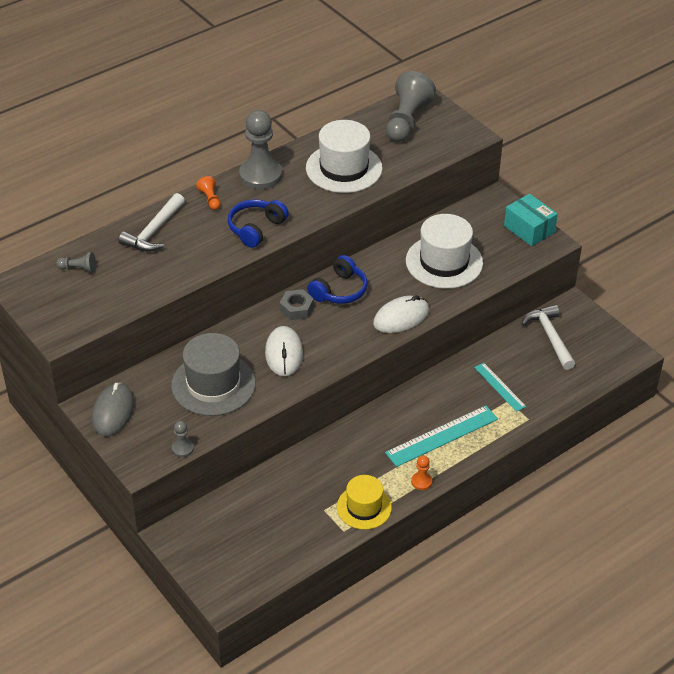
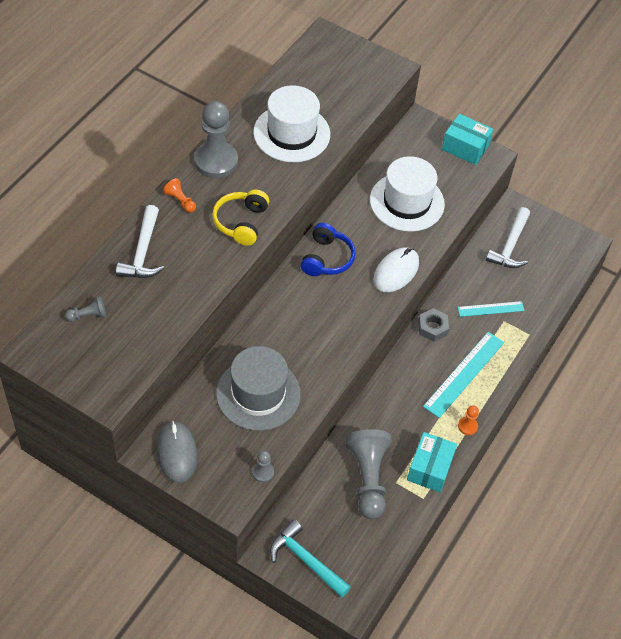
camera: 25 degrees left, 10 degrees up
(201, 550) = (306, 560): none -> turquoise hammer
(256, 228) = (241, 222): blue headphones -> yellow headphones
(284, 353) = (308, 341): white mouse -> none
(296, 308) = (296, 289): grey nut -> grey nut (432, 328)
(364, 507) = (430, 468): yellow hat -> turquoise box
(406, 120) = (324, 65): grey pawn -> grey pawn (368, 478)
(500, 387) = (490, 309): turquoise ruler -> turquoise ruler turned 45 degrees counterclockwise
(550, 337) = (510, 245): white hammer -> white hammer turned 120 degrees counterclockwise

